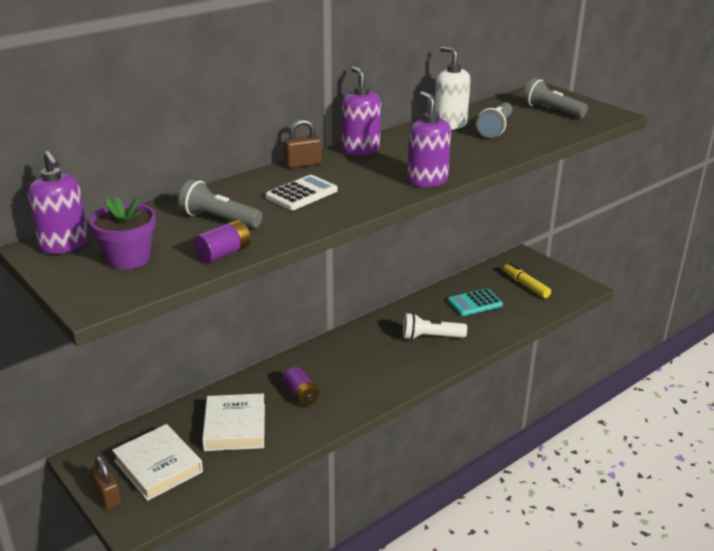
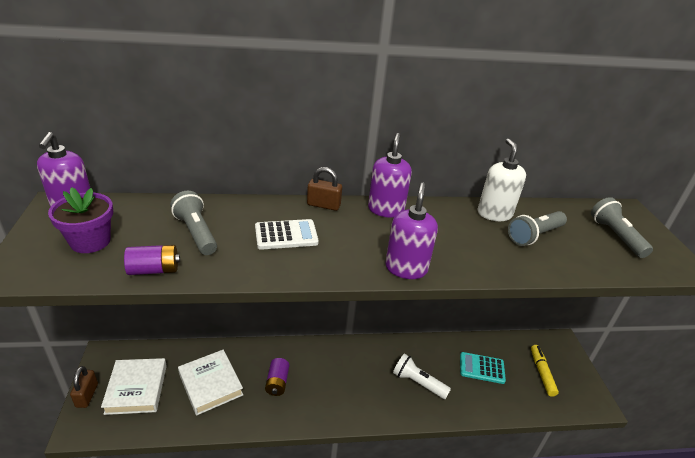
camera: 30 degrees right, 5 degrees up
(235, 427) = (210, 384): white book -> white book turned 60 degrees counterclockwise

